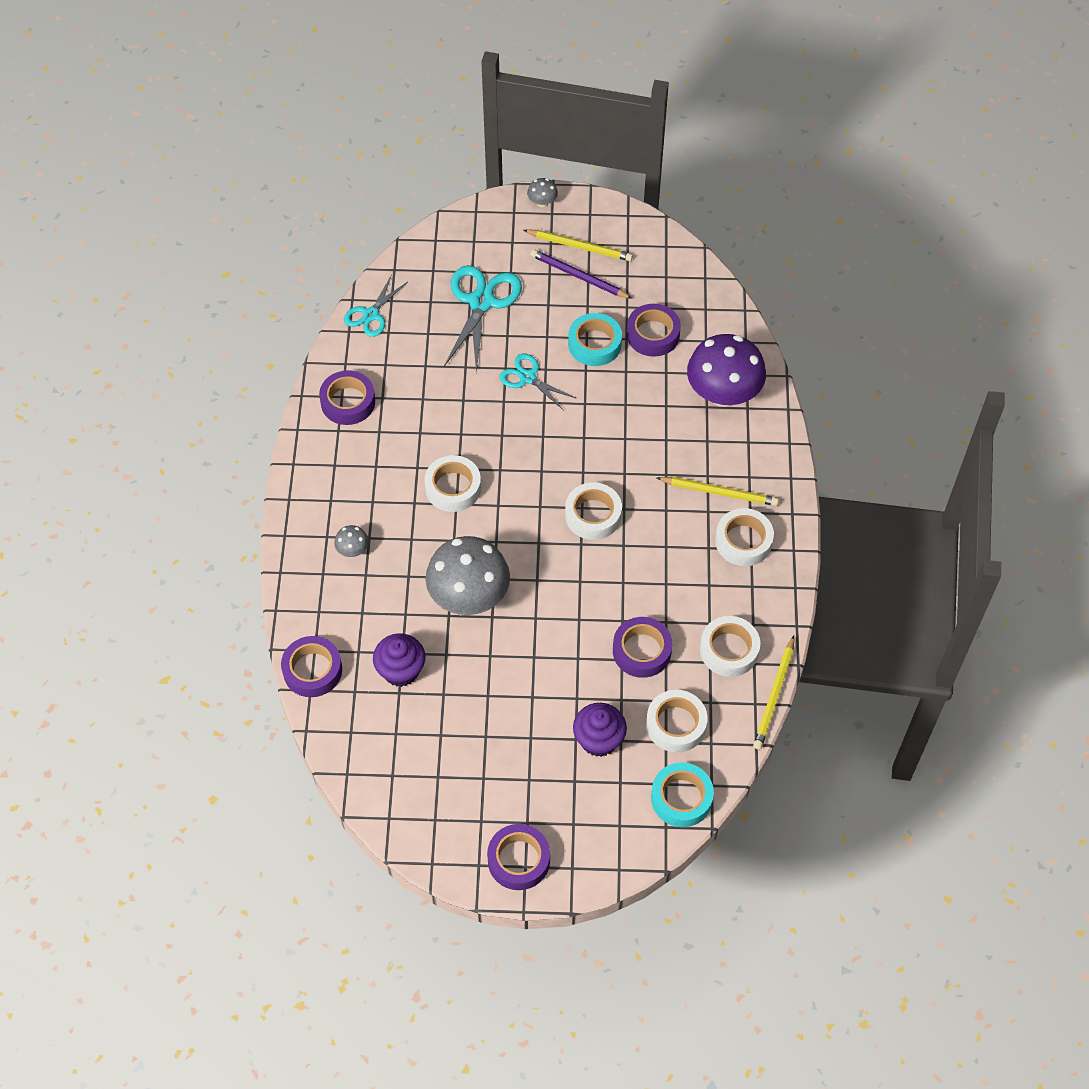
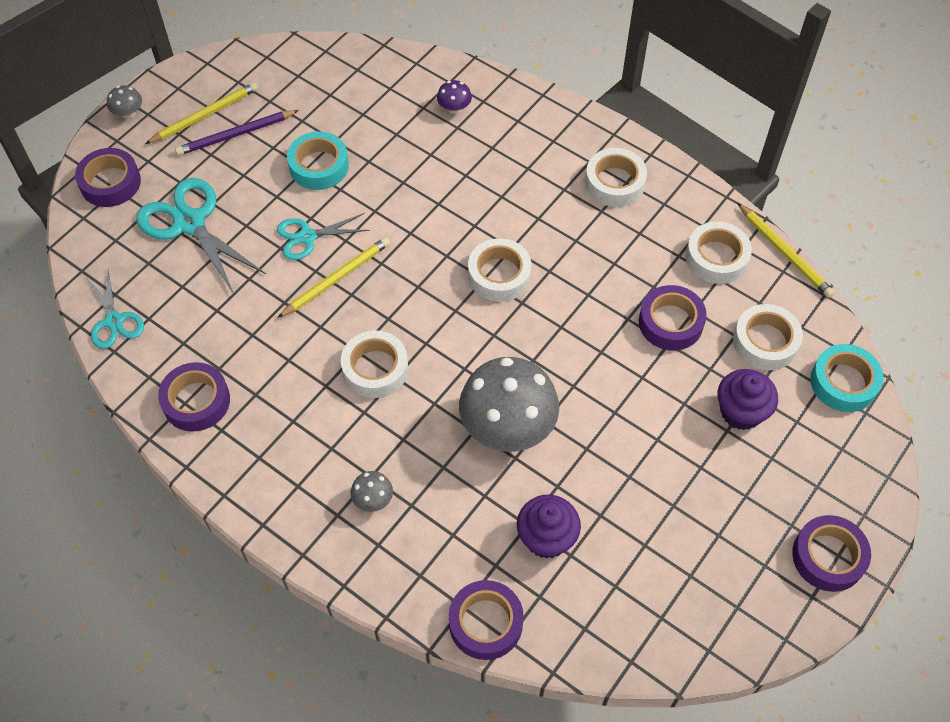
camera: 55 degrees left, 0 degrees up
(653, 334) = (349, 120): purple tape -> purple tape (110, 183)
(719, 492) = (552, 170): yellow pencil -> yellow pencil (337, 278)
(723, 393) = (454, 108): purple mushroom -> purple mushroom, size x0.42

